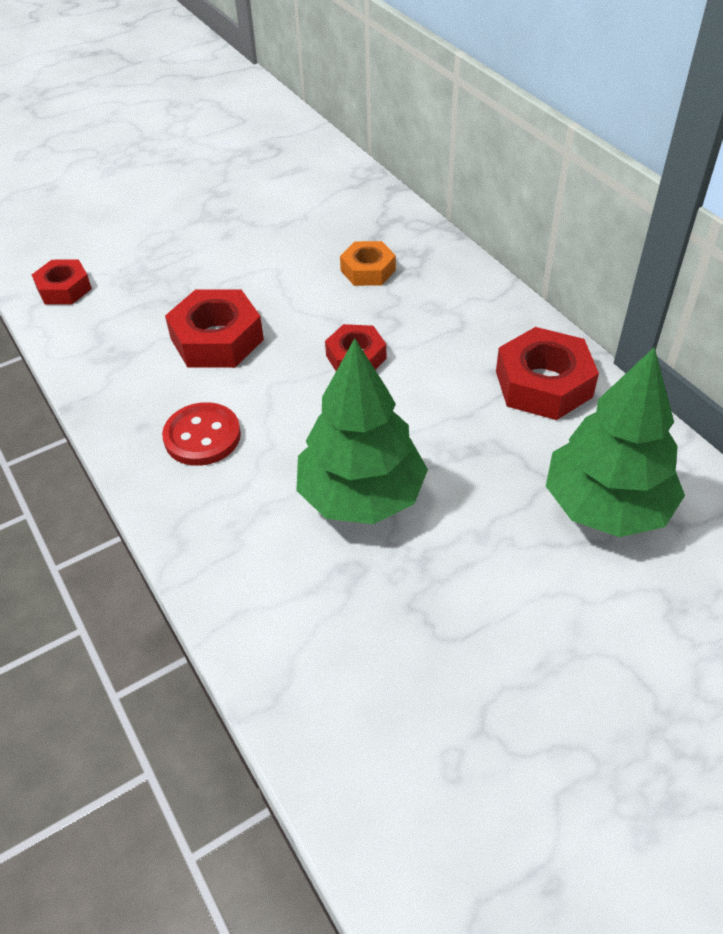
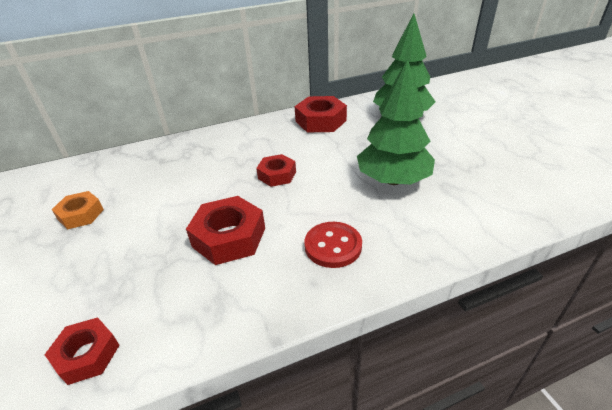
camera: 80 degrees left, 10 degrees down
(368, 270) = (195, 165): orange nut -> orange nut (81, 214)

